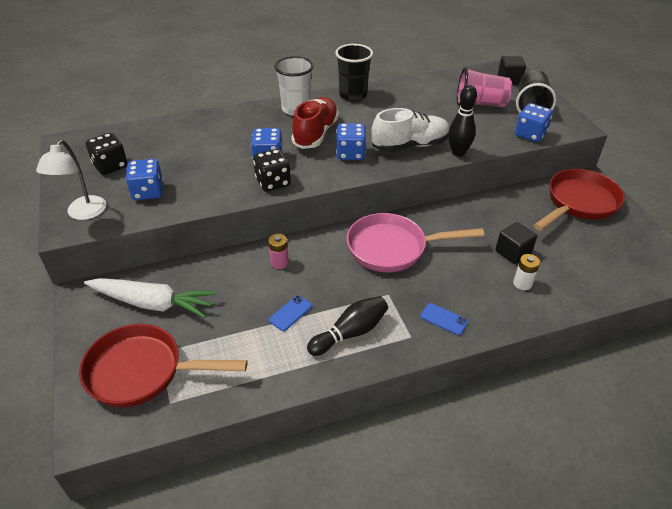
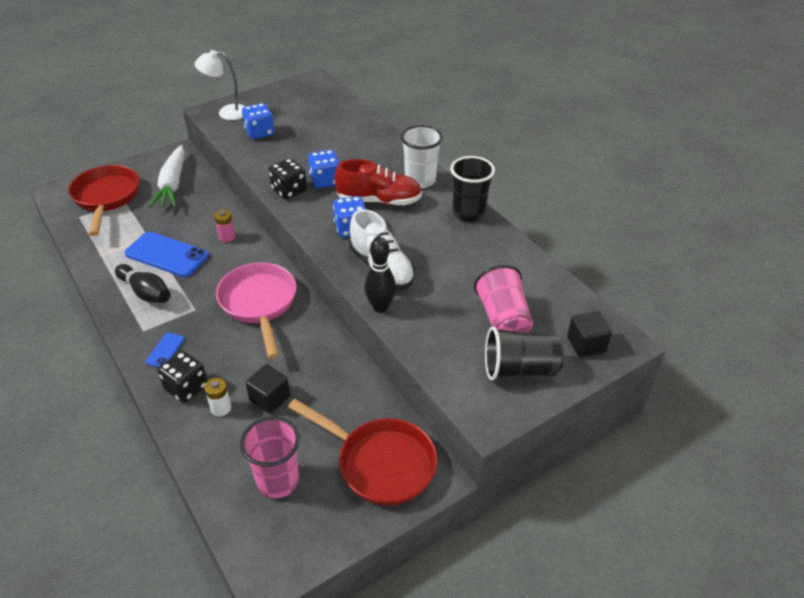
camera: 75 degrees right, 0 degrees up
(110, 166) = (289, 107): black dice -> black dice (186, 387)
(290, 313) = (167, 255): blue phone -> blue phone, size x2.09
(530, 134) = (447, 370): blue dice -> none
(598, 256) = (278, 481): none -> pink cup

